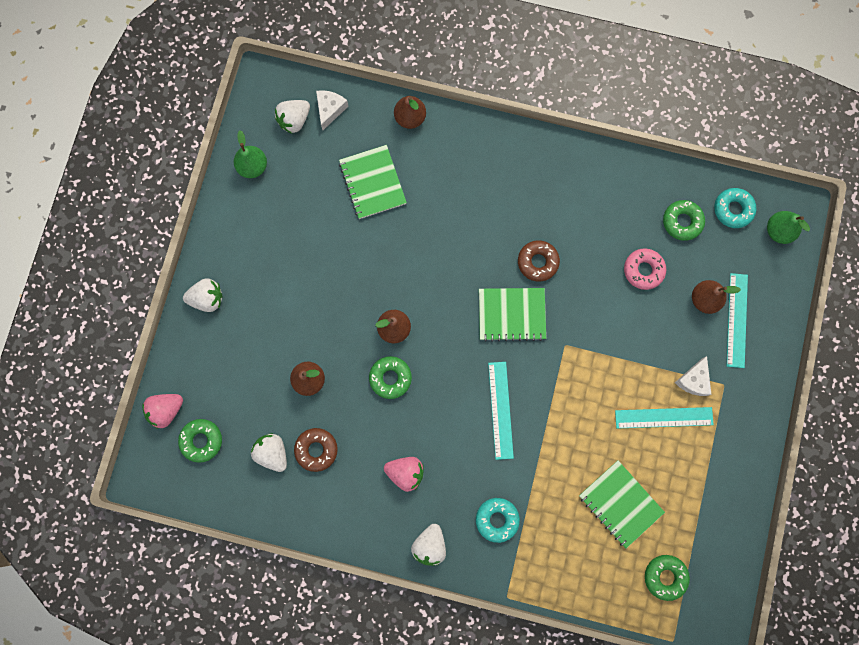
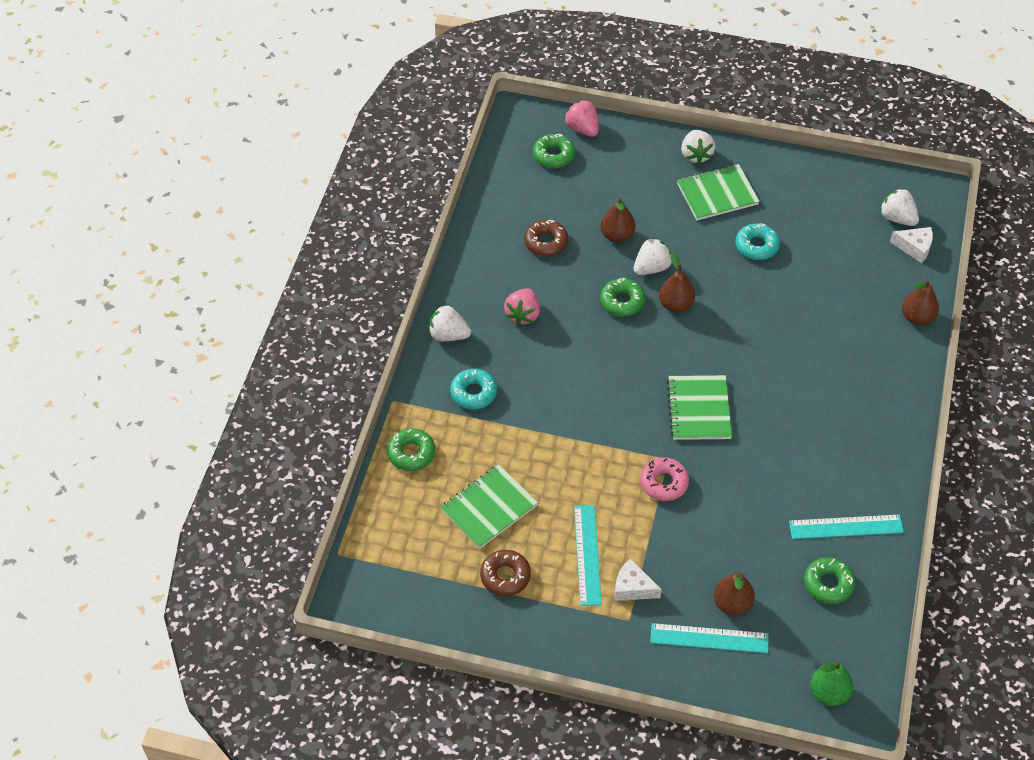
camera: 90 degrees right, 25 degrees down
(253, 167) = (840, 186): green pear -> none
(272, 453) = (542, 208): white strawberry -> white strawberry (651, 268)
(372, 183) = (836, 285): green notebook -> green notebook (717, 194)
(500, 410) = (591, 397): turquoise ruler -> turquoise ruler (846, 527)
(537, 262) = (762, 434): brown donut -> brown donut (505, 576)
(643, 270) = (762, 540): pink donut -> pink donut (664, 483)
(665, 577) = (407, 549): green donut -> green donut (411, 453)
(733, 209) = (851, 641): turquoise donut -> turquoise donut (756, 246)

